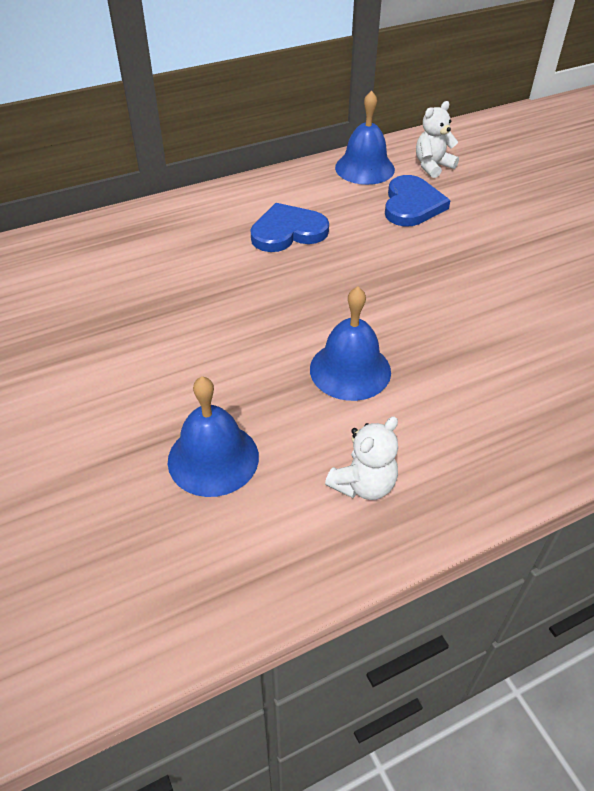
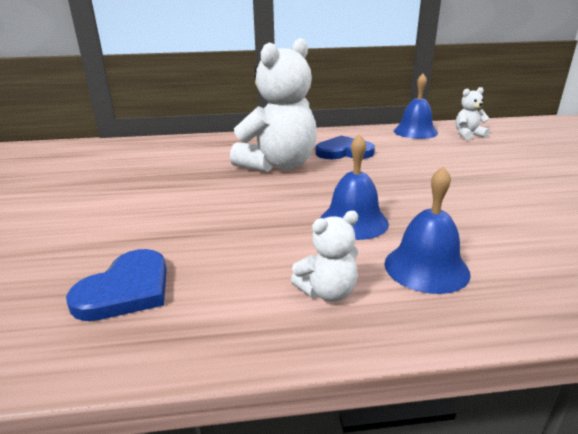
camera: 20 degrees right, 20 degrees down
(213, 278) = (278, 165): none -> white teddy bear
(213, 458) = (212, 252): blue bell -> blue bell (426, 267)
(412, 205) = (444, 149): blue heart -> blue heart (126, 289)

